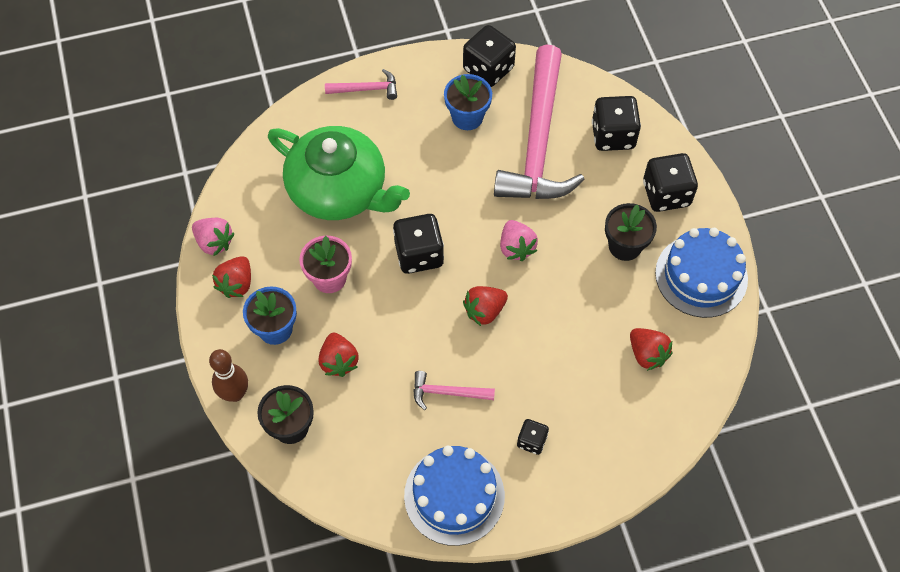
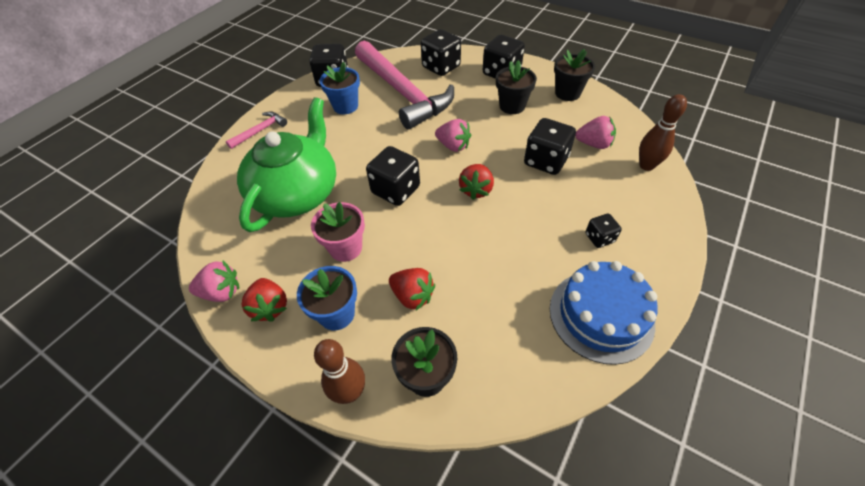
camera: 40 degrees left, 10 degrees down
(339, 190) = (297, 192): green teapot -> green teapot turned 60 degrees counterclockwise
(447, 393) = (512, 254): pink hammer -> none
(579, 333) = (545, 161): none -> black dice
(647, 354) = (593, 144): red strawberry -> pink strawberry
(665, 416) = (646, 165): none -> brown bowling pin
(701, 276) = (567, 93): blue cake -> black flower pot

